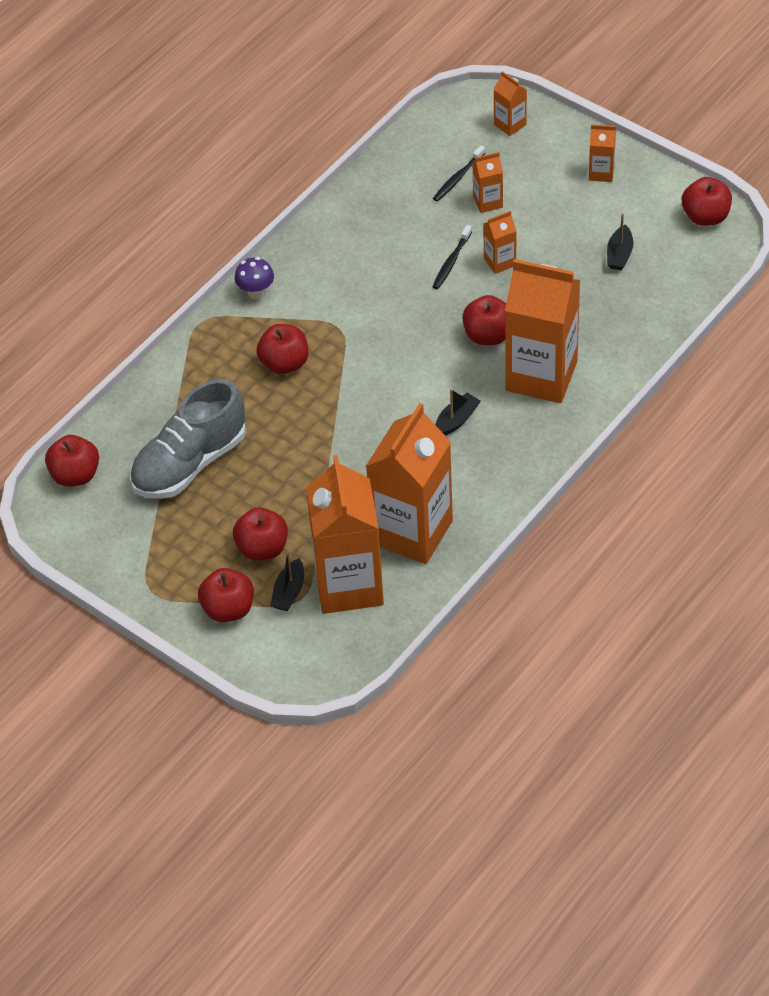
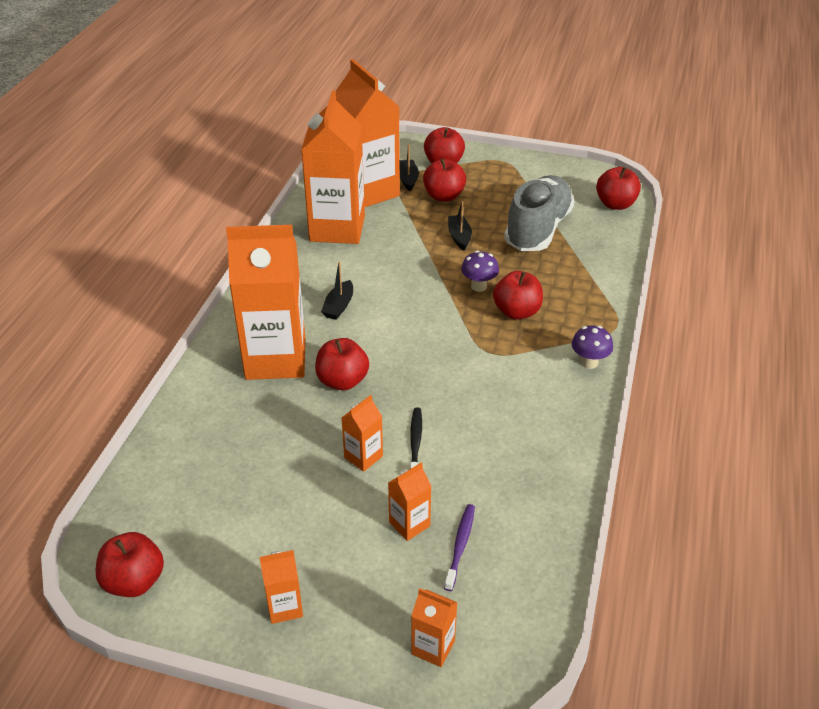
camera: 155 degrees right, 10 degrees down
(302, 405) = (479, 286): none -> purple mushroom
(458, 178) = (460, 545): black toothbrush -> purple toothbrush
(619, 254) = (231, 502): black boat -> black boat (459, 237)

